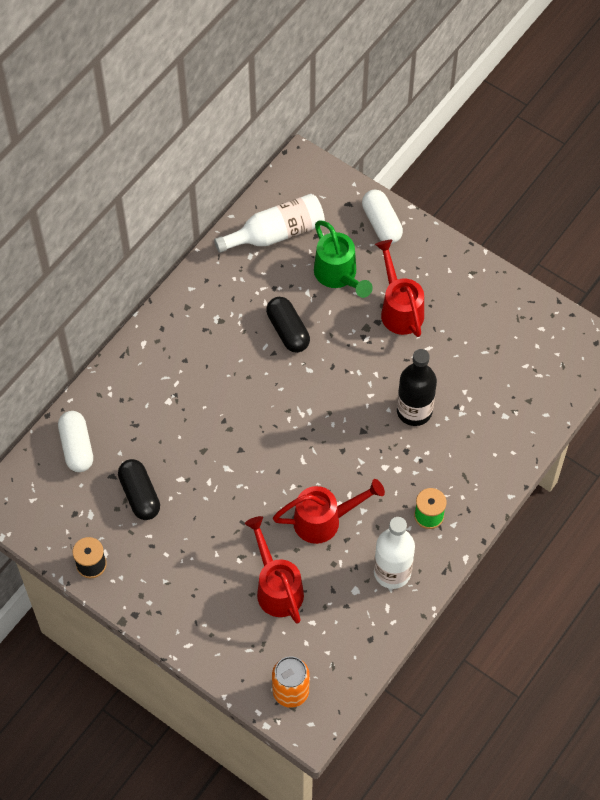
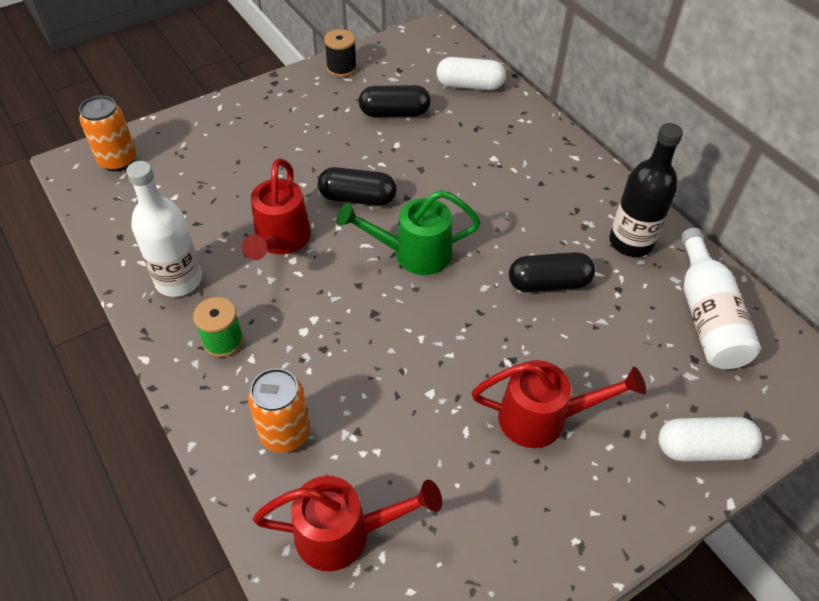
camera: 110 degrees right, 10 degrees down
(256, 484) = (357, 198): none -> black capsule
(277, 587) = (231, 181): red watering can -> red watering can (344, 534)
(338, 275) = (620, 363): green watering can -> green watering can (413, 254)
(414, 411) = (375, 378): black bottle -> black bottle (631, 242)
(477, 446) = (285, 433): none -> orange can

